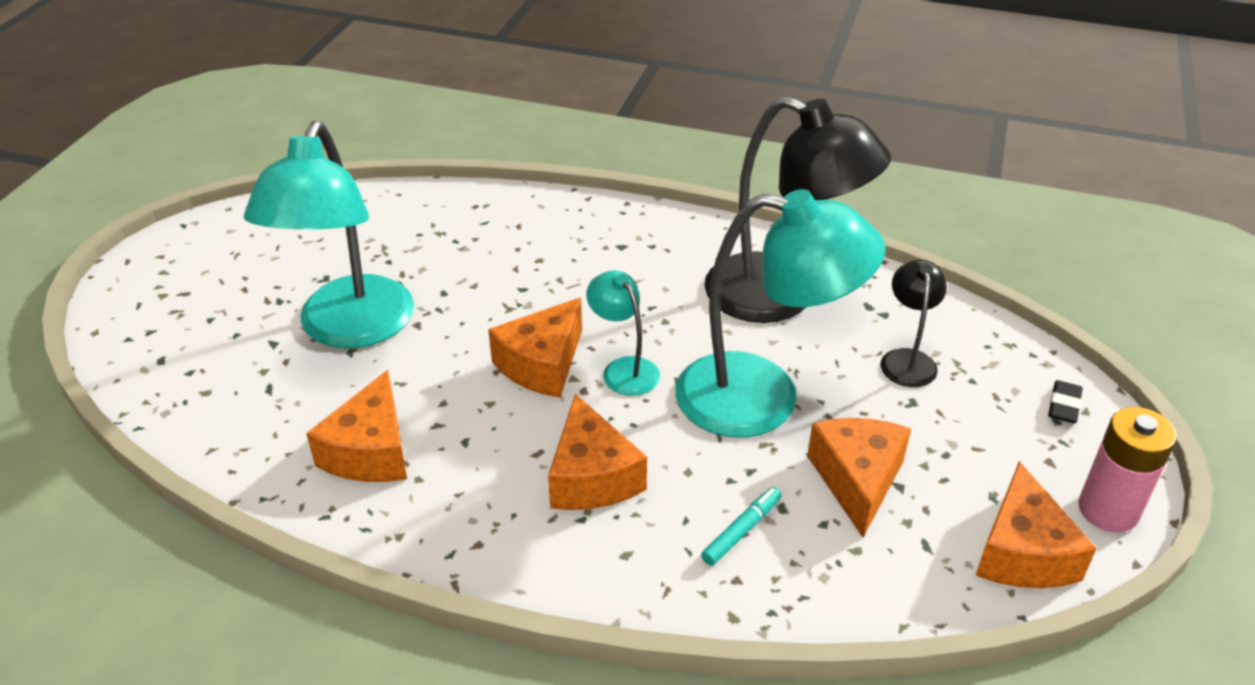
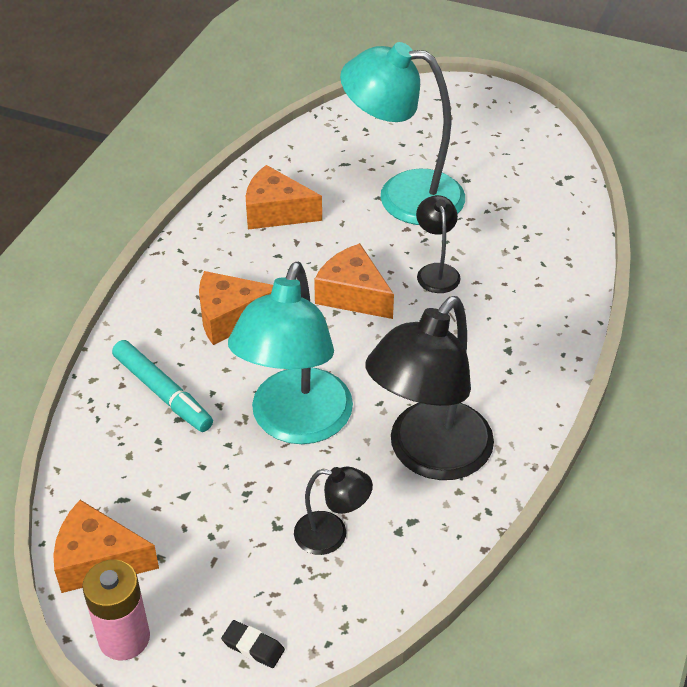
camera: 95 degrees right, 5 degrees up
(498, 298) = (436, 271): none -> black lamp
(624, 369) = (342, 341): turquoise lamp -> none
(741, 531) = (163, 392): turquoise marker -> turquoise marker, size x1.70
(857, 480) = (195, 469): orange cheese -> none

